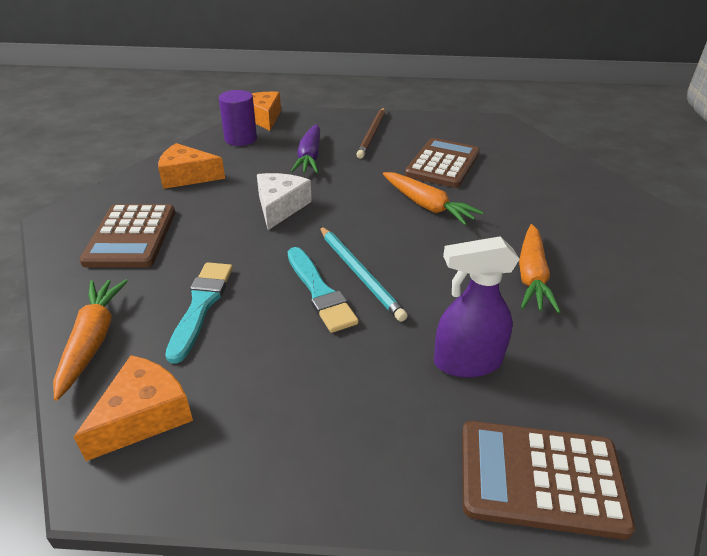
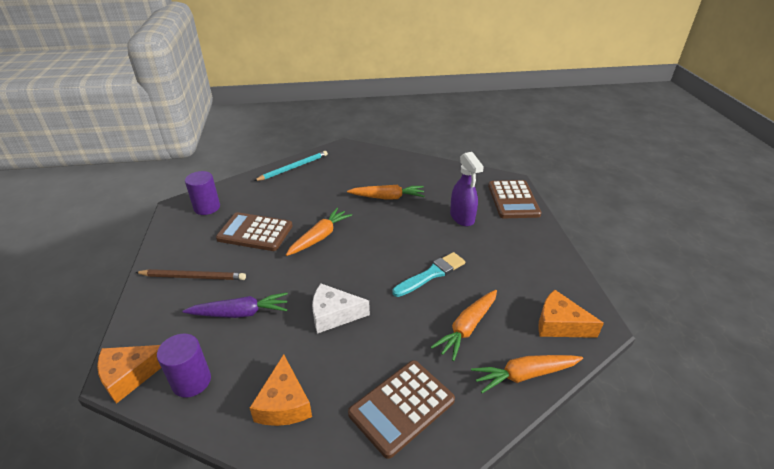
camera: 100 degrees left, 0 degrees up
(131, 236) = (402, 407): brown calculator -> brown calculator turned 150 degrees clockwise
(201, 306) = (467, 328): turquoise brush -> orange carrot
(359, 274) = (407, 260): turquoise pencil -> turquoise pencil (293, 167)
(496, 136) = (207, 207): none -> purple cylinder

